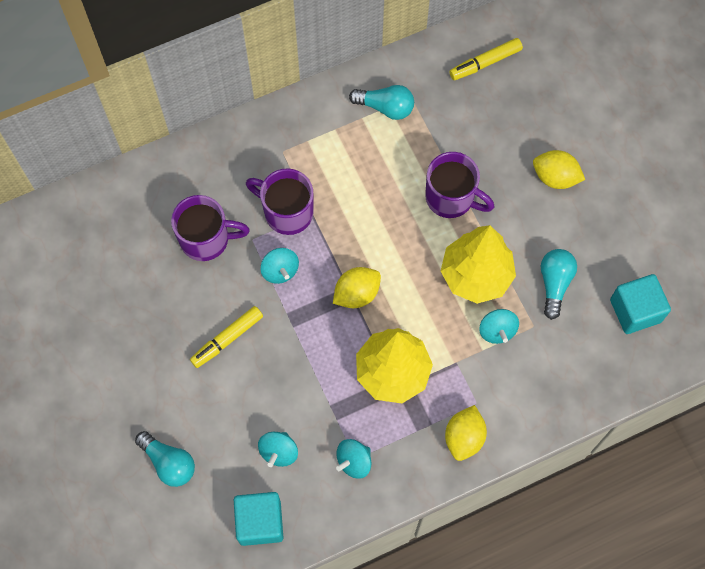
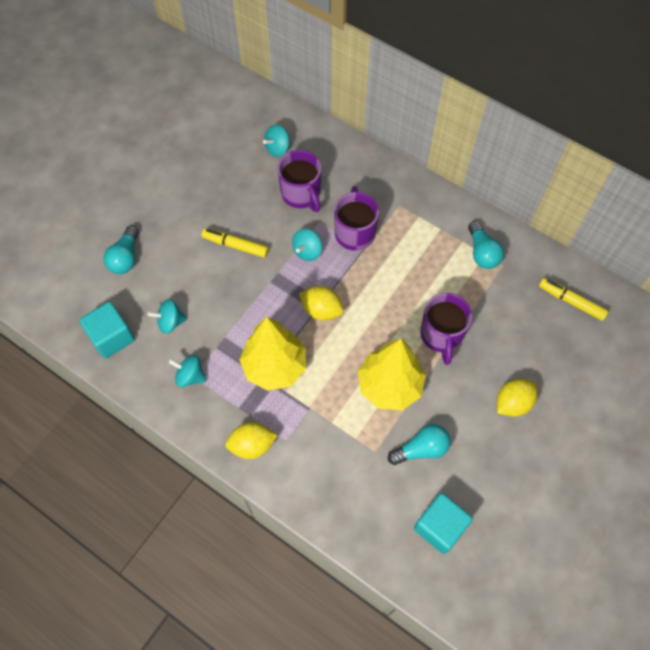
camera: 60 degrees right, 5 degrees down
(497, 331) = (354, 425): turquoise spinning top -> turquoise spinning top (277, 148)
(555, 177) = (512, 403): yellow lemon -> yellow lemon turned 60 degrees clockwise

